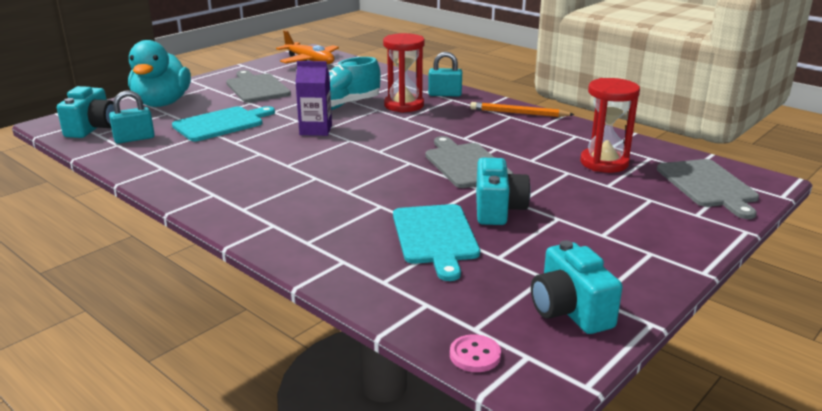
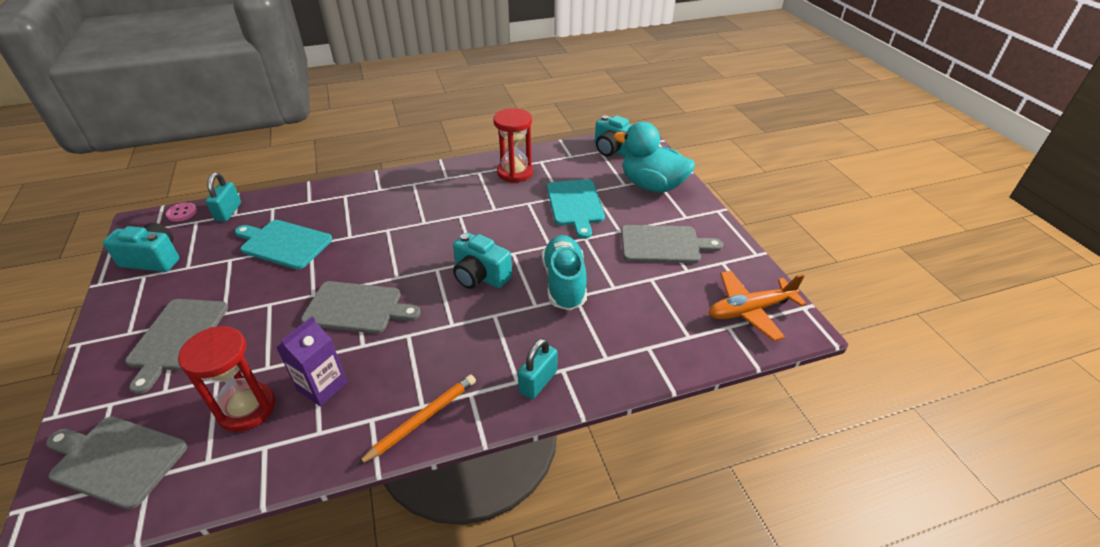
camera: 120 degrees right, 15 degrees up
(134, 139) = (576, 163): turquoise padlock -> turquoise padlock (228, 212)
(316, 130) = (516, 249): purple carton -> purple carton (322, 386)
(404, 105) = (530, 330): red hourglass -> red hourglass (515, 172)
(498, 210) = (273, 288): turquoise camera -> turquoise camera (480, 276)
(612, 224) = (177, 337): none -> grey cutting board

